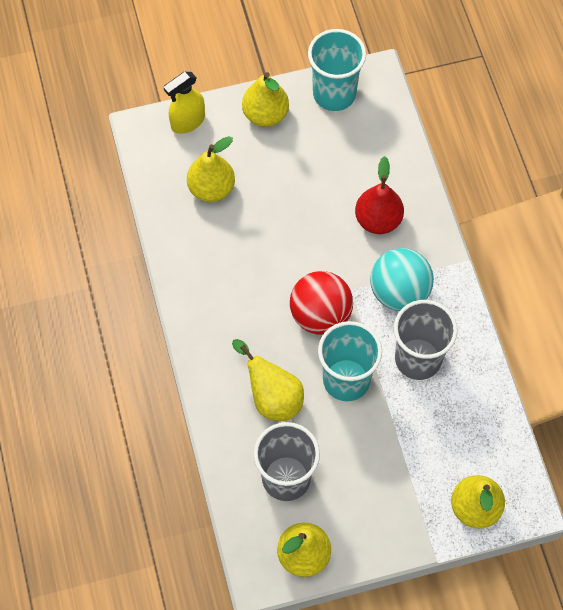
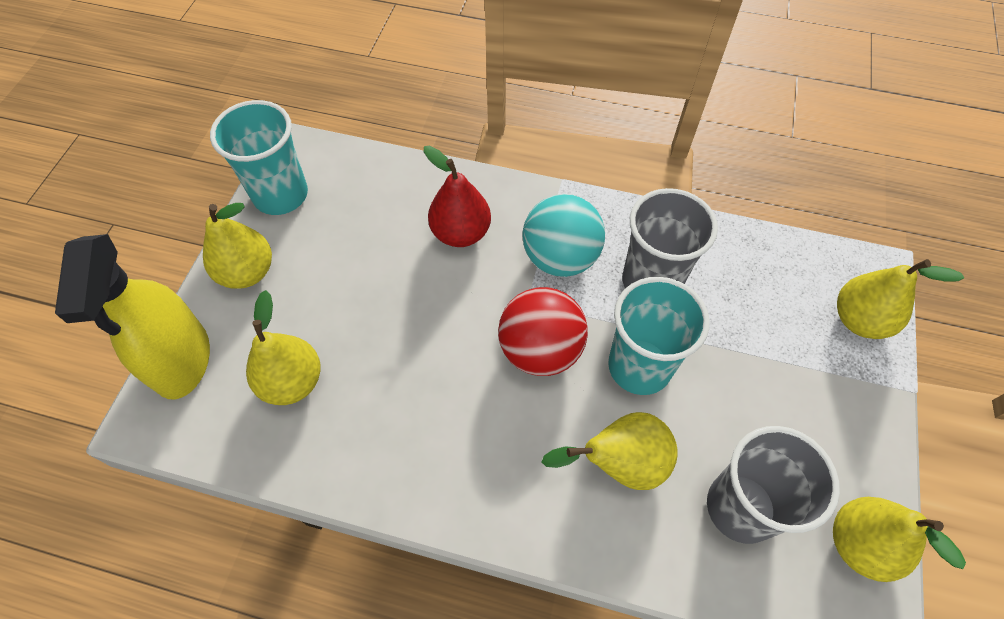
camera: 60 degrees left, 5 degrees down
(187, 122) = (182, 360): yellow spray bottle -> yellow spray bottle, size x1.62

